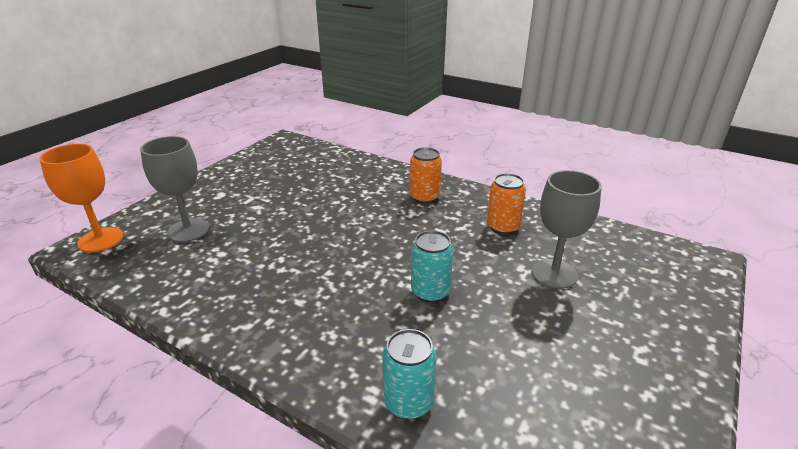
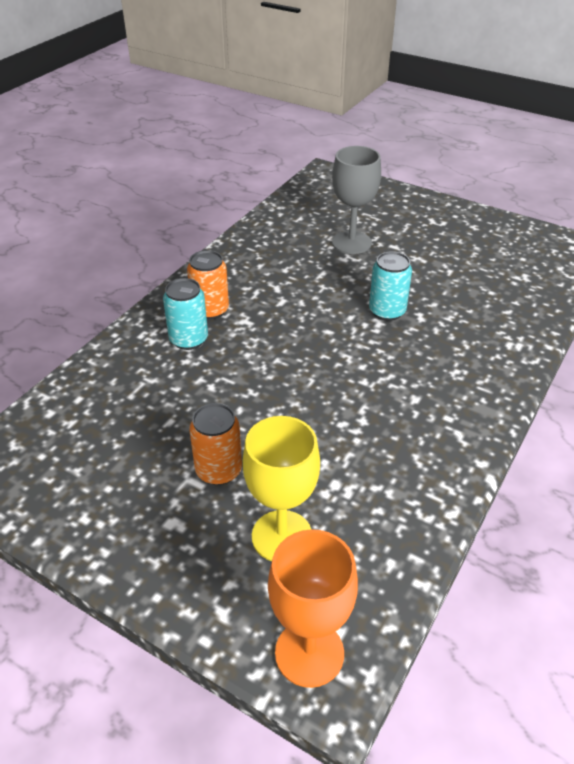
camera: 90 degrees left, 10 degrees up
(188, 230) = (282, 536): grey goblet -> yellow goblet
(408, 402) = (516, 326): turquoise can -> turquoise can (188, 339)
(502, 227) = (277, 261): orange can -> orange can (218, 470)

